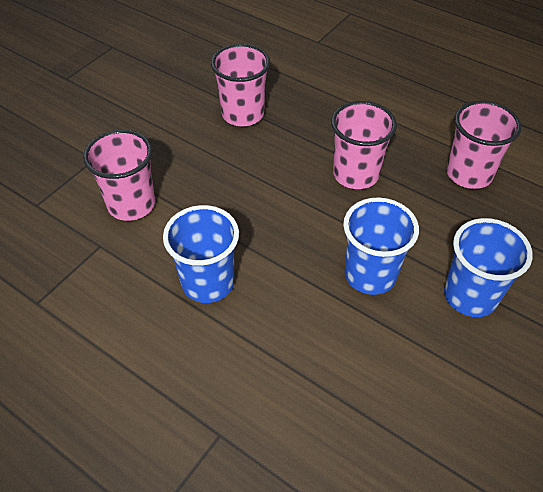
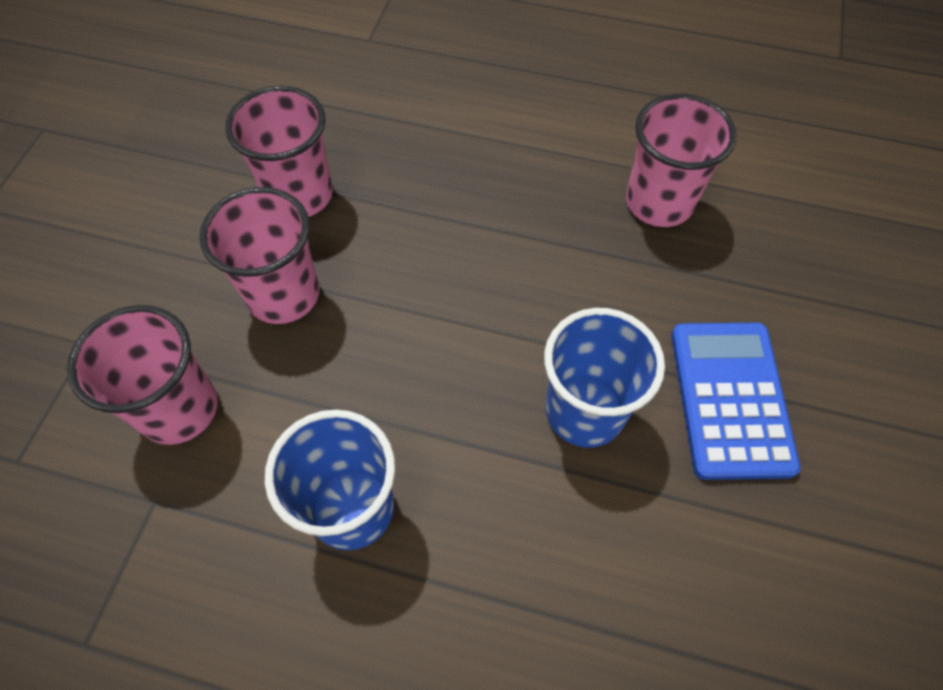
camera: 20 degrees left, 10 degrees up
(355, 174) = (504, 250): pink cup -> pink cup (283, 295)
(470, 296) = (730, 399): blue cup -> blue calculator

